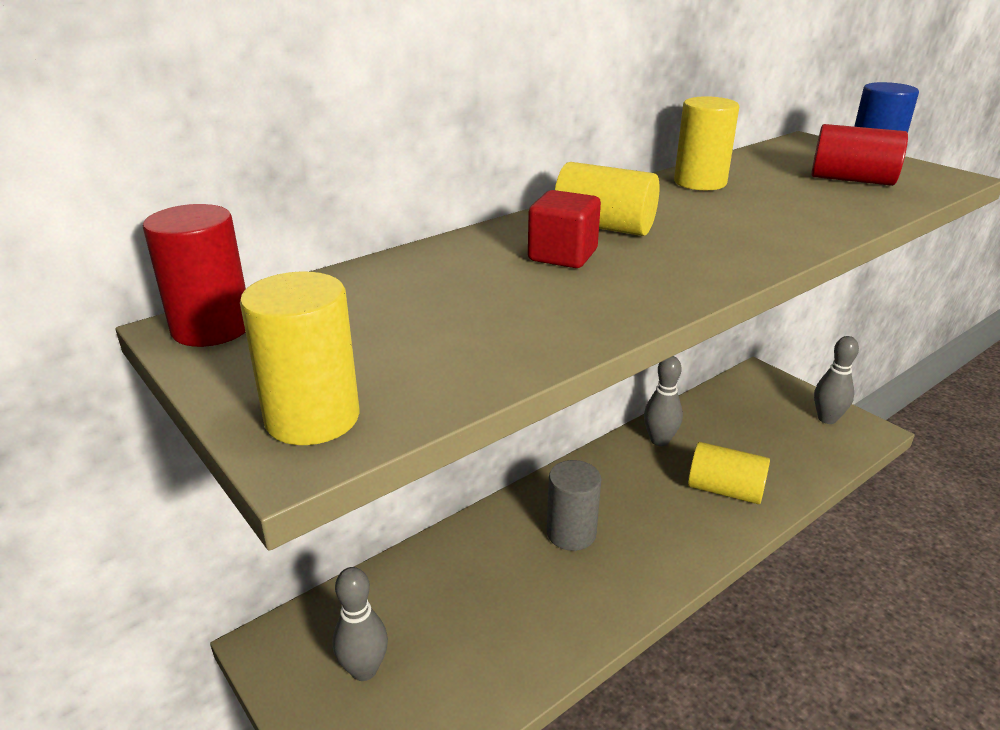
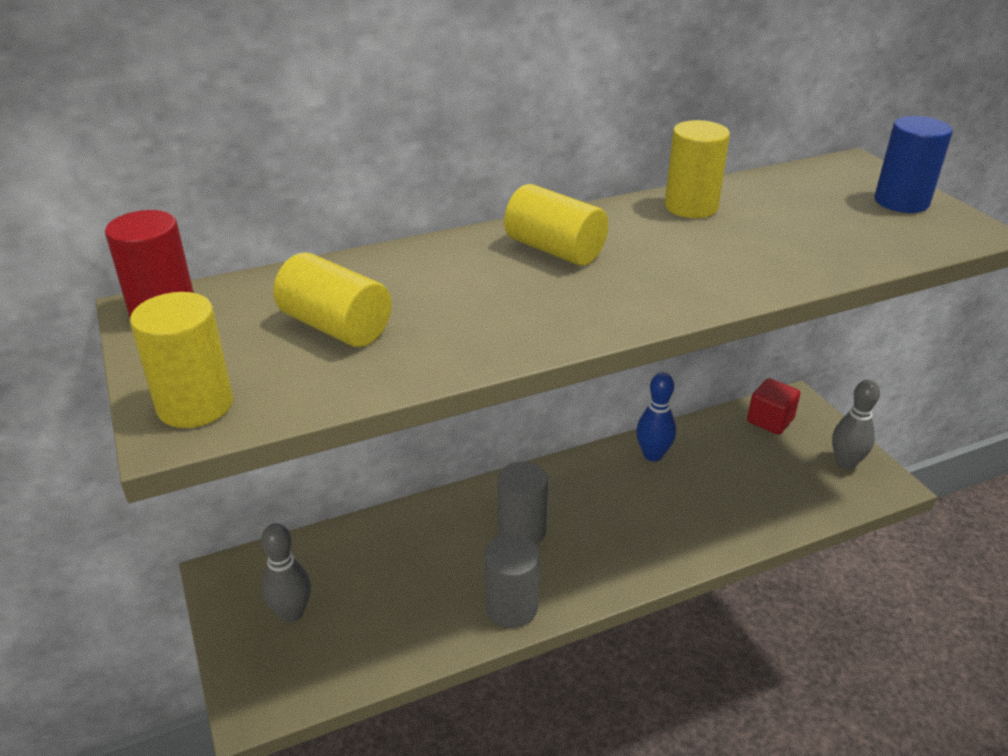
camera: 15 degrees right, 5 degrees up
(562, 255) = (493, 278): red cube -> red cube (770, 420)
(596, 612) = (511, 607): none -> grey cylinder
(659, 440) = (653, 455): grey bowling pin -> blue bowling pin
(724, 490) = (694, 517): yellow cylinder -> yellow cylinder (336, 327)
(851, 180) = (857, 222): red cylinder -> none

